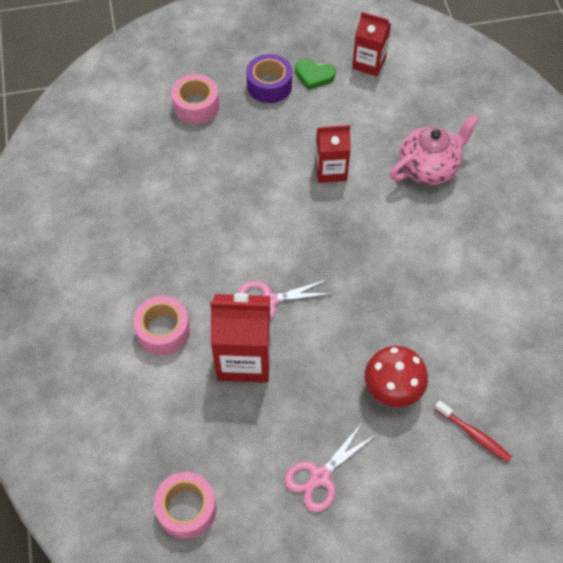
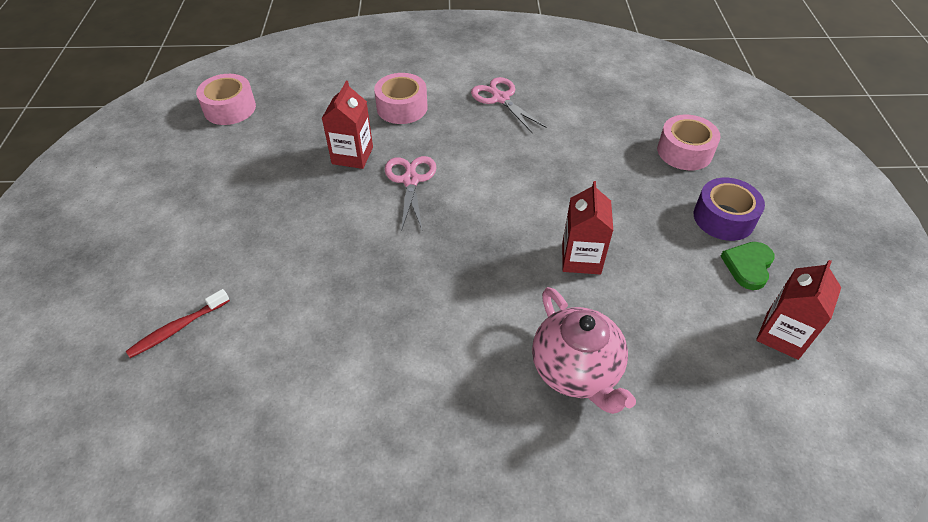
camera: 100 degrees right, 10 degrees down
(244, 358) = (352, 155): red carton -> red carton, size x0.65
(320, 476) = (207, 192): pink scissors -> pink scissors (500, 98)
(392, 389) = (267, 264): red mushroom -> none

